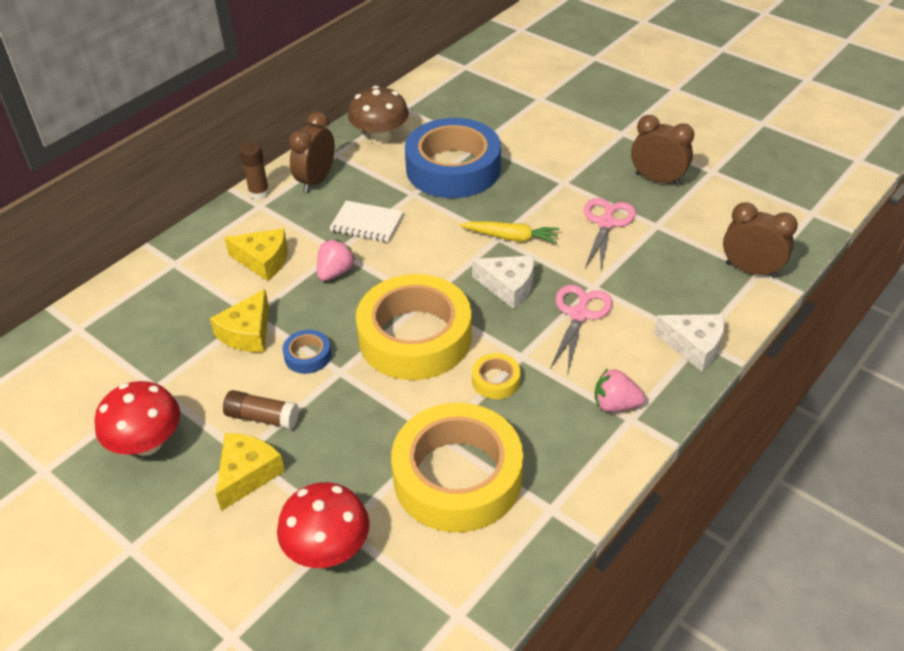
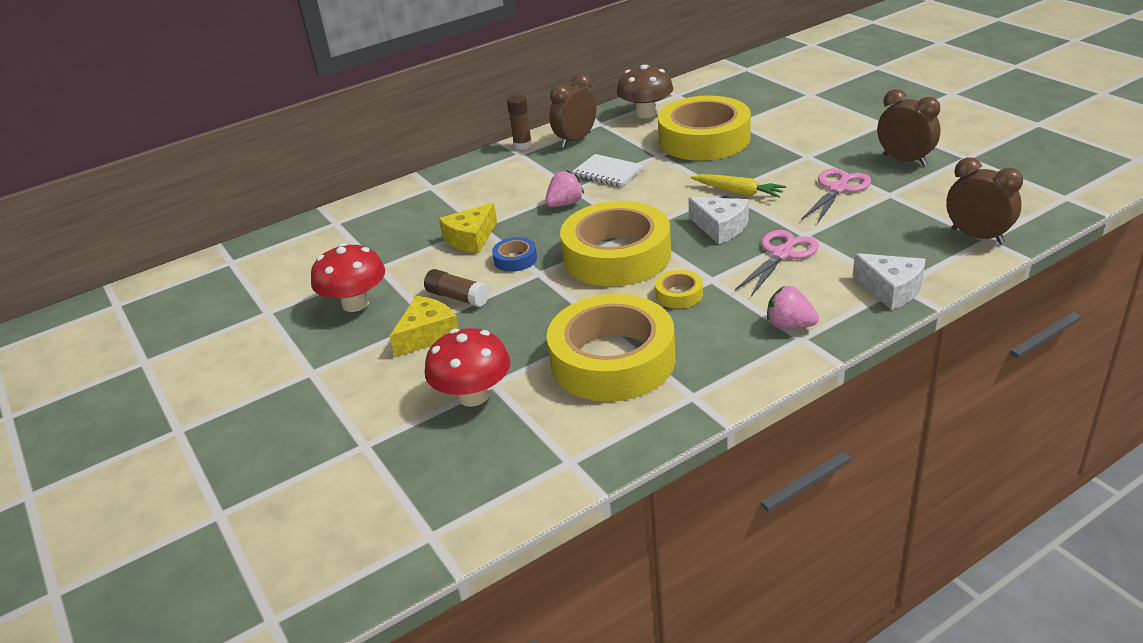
camera: 20 degrees right, 10 degrees down
(263, 260) = (506, 191): yellow cheese -> none
(453, 168) = (704, 139): blue tape -> yellow tape

